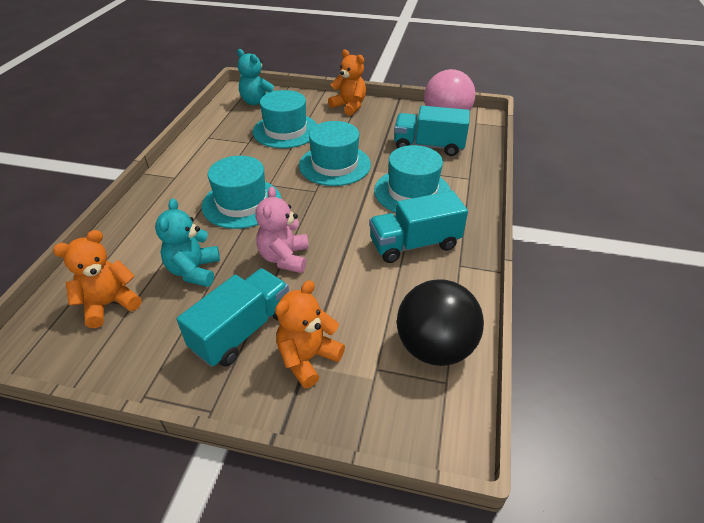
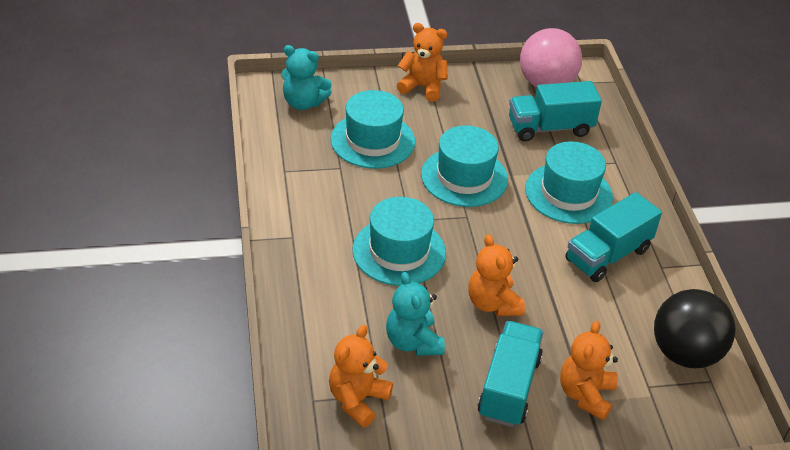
camera: 25 degrees left, 0 degrees up
(284, 258) = (493, 303): pink teddy bear -> orange teddy bear

